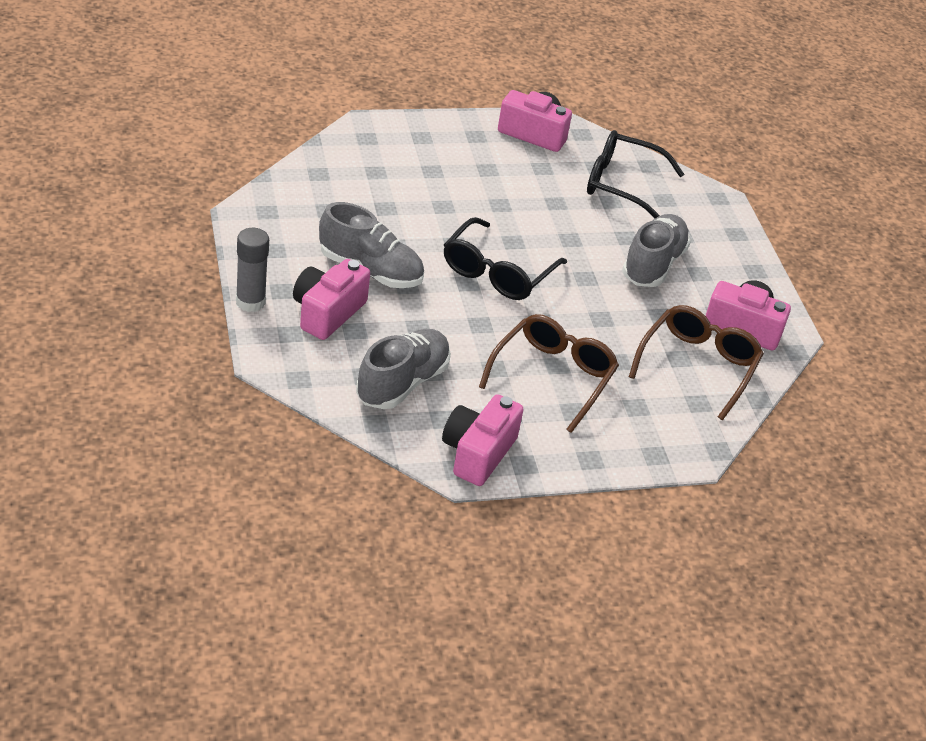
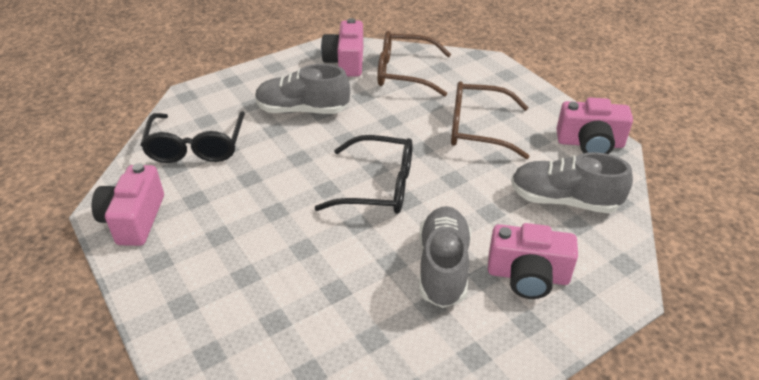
camera: 105 degrees left, 0 degrees up
(250, 302) = (567, 340): grey glue stick -> none

